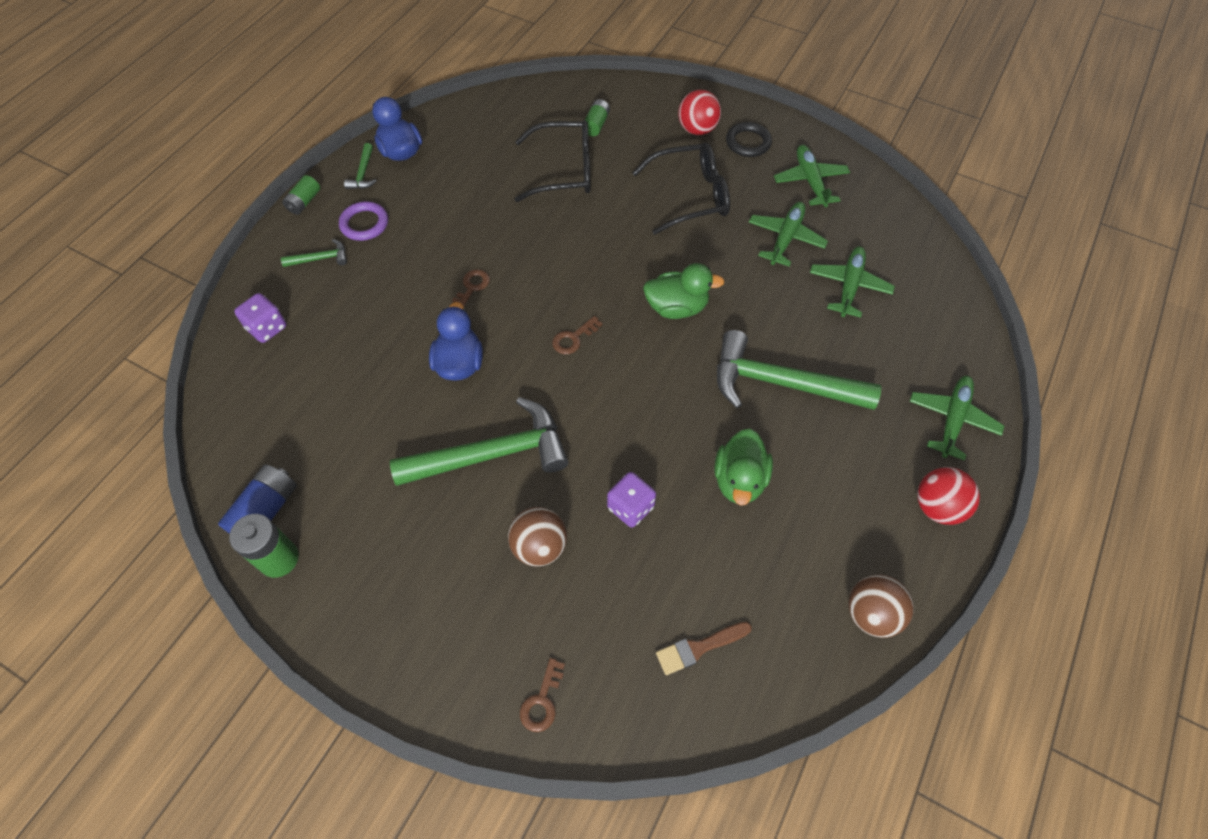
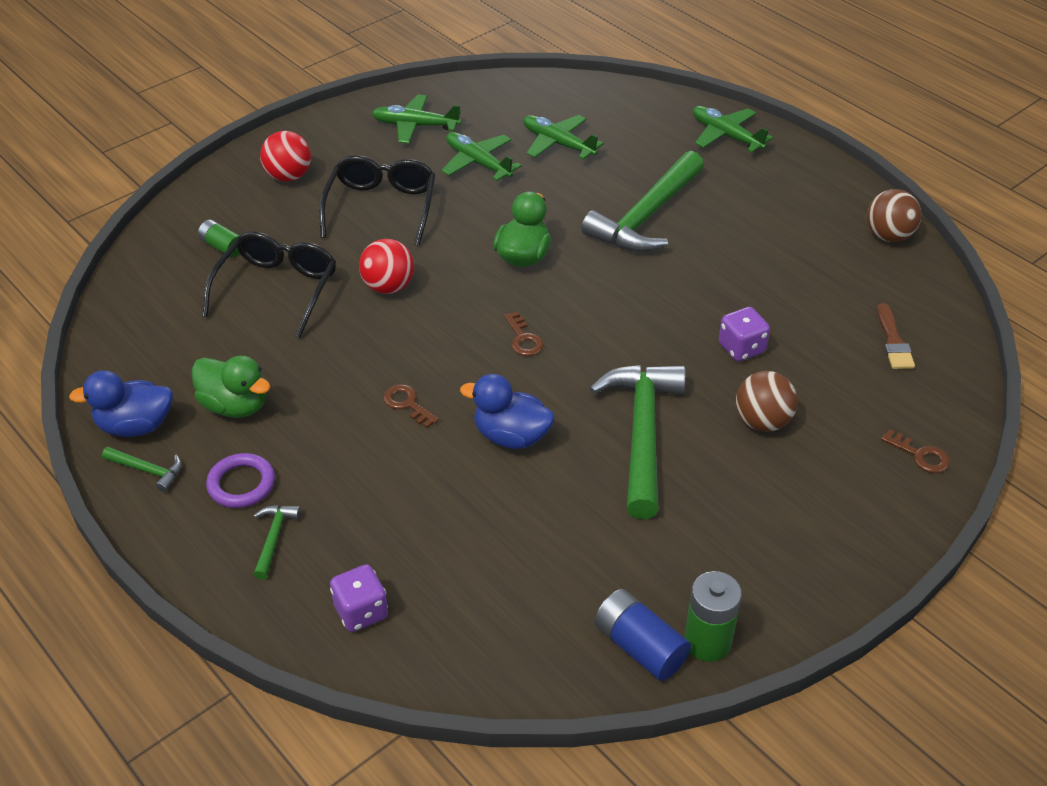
camera: 70 degrees left, 15 degrees down
(304, 202) = (158, 541): green battery -> none
(739, 480) = (738, 271): green duck -> green duck (235, 406)
(748, 142) = (334, 148): black ring -> none
(937, 507) = (804, 171): red ball -> red ball (388, 287)

